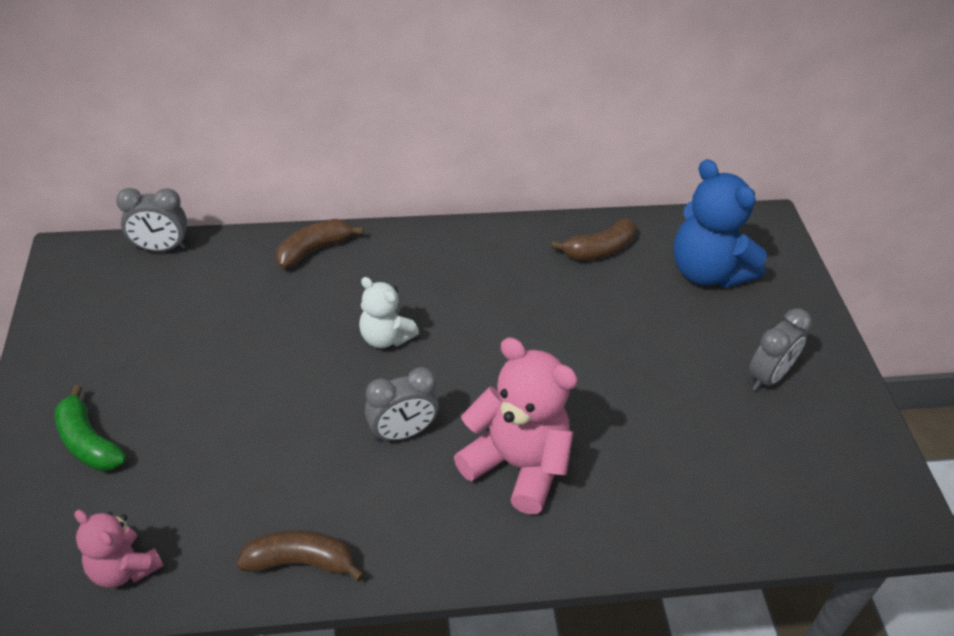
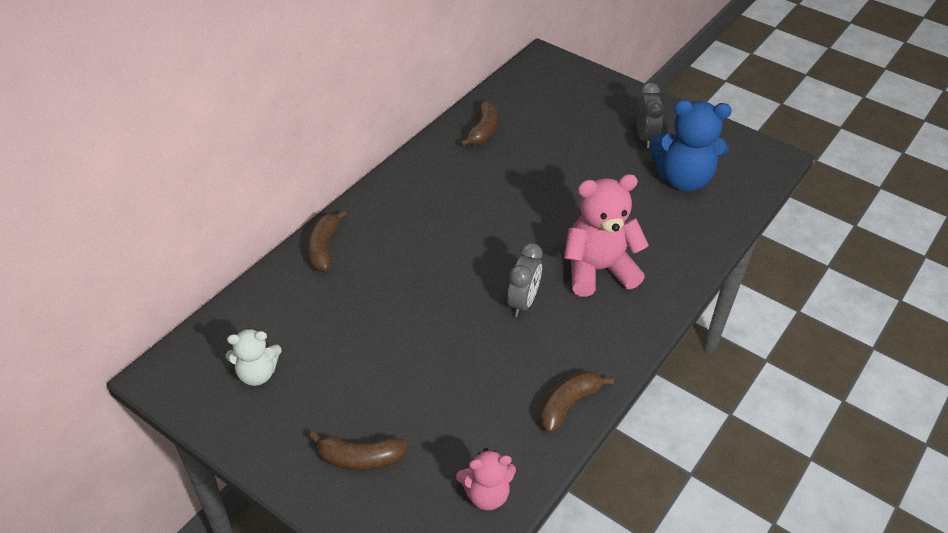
camera: 45 degrees left, 0 degrees up
(88, 442) = (360, 458): green banana -> brown banana
(160, 248) = (220, 322): grey clock -> none
(385, 337) = (441, 263): white teddy bear -> white teddy bear (257, 373)
(707, 272) = (550, 104): blue teddy bear -> blue teddy bear (683, 179)

